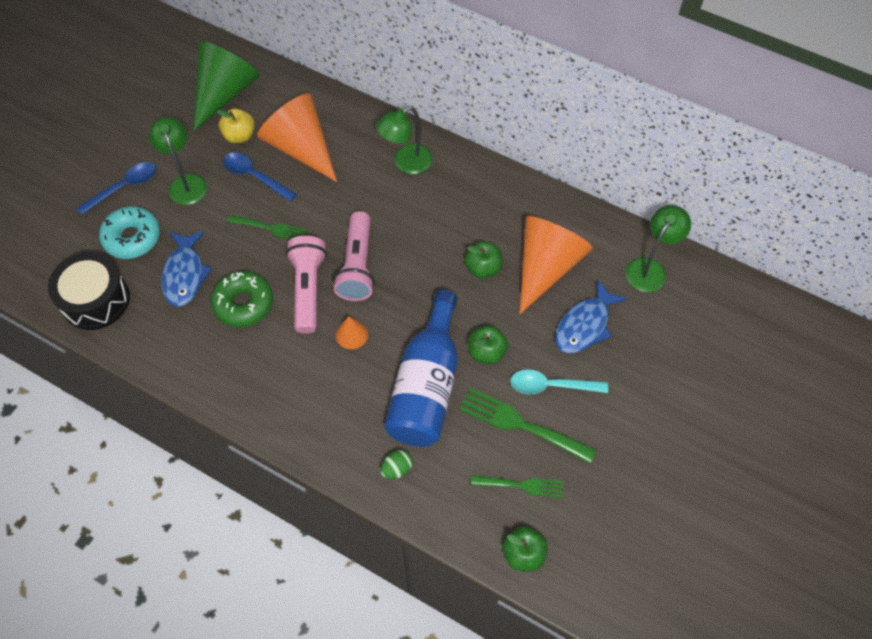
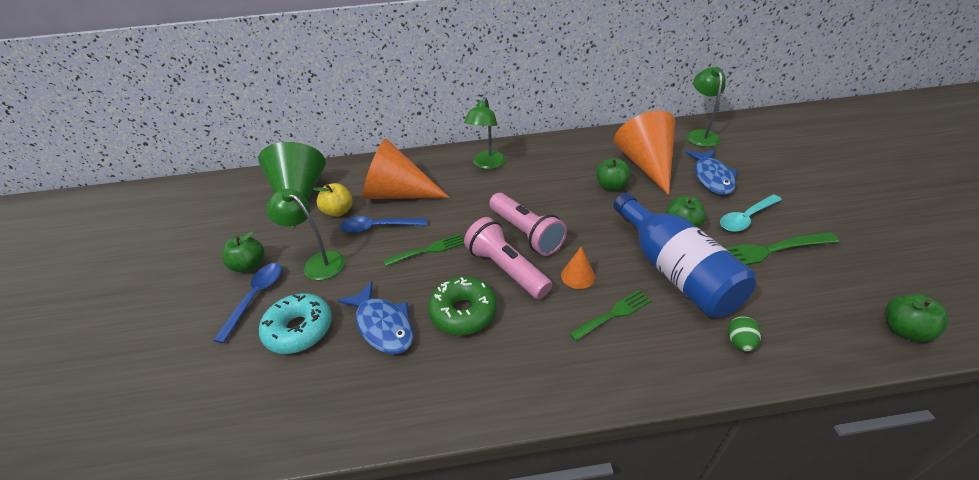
camera: 35 degrees left, 20 degrees down
(95, 300) = (303, 406): black drum -> none
(139, 151) = (249, 265): none -> green apple
(522, 485) = (827, 286): green fork -> green fork (613, 314)

